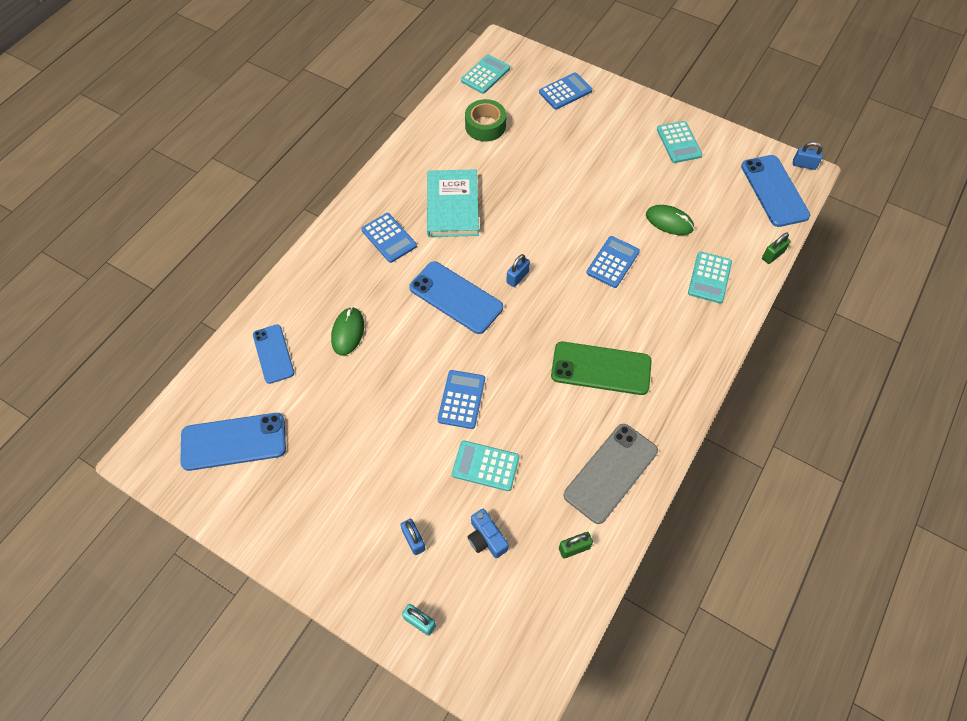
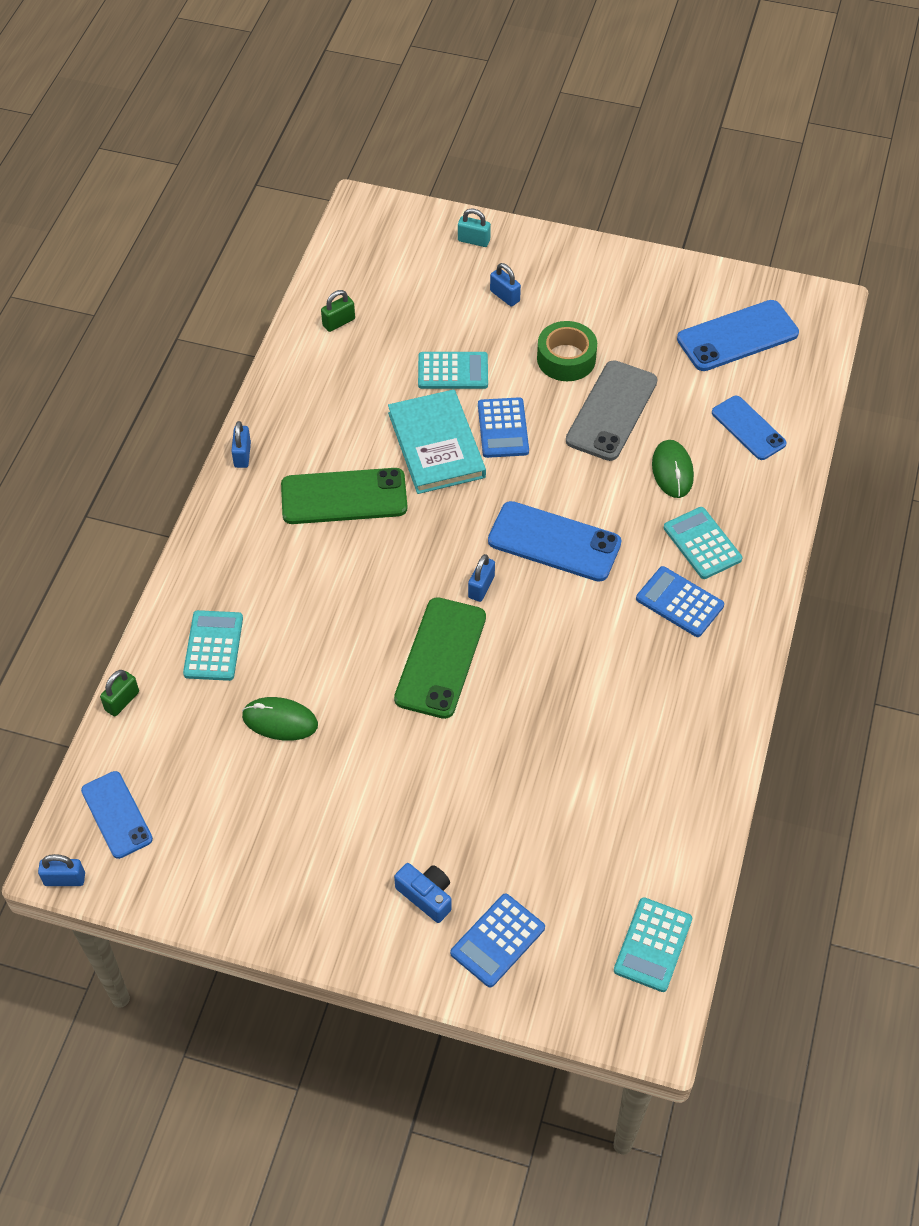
camera: 165 degrees right, 5 degrees down
(452, 205) = (610, 672): turquoise book -> turquoise book (436, 445)
(485, 126) = (613, 830): green tape -> green tape (566, 358)
(486, 538) = (431, 312): blue camera -> blue camera (426, 896)
(558, 237) = (440, 658): none -> green phone
(611, 473) = (312, 393): grey phone -> grey phone (611, 411)
(612, 262) = (354, 638): blue calculator -> none
(677, 425) = (242, 455): none -> blue padlock
(679, 142) = (279, 875): turquoise calculator -> turquoise calculator (702, 543)
(774, 191) = (117, 815): blue phone -> blue phone, size x0.65

